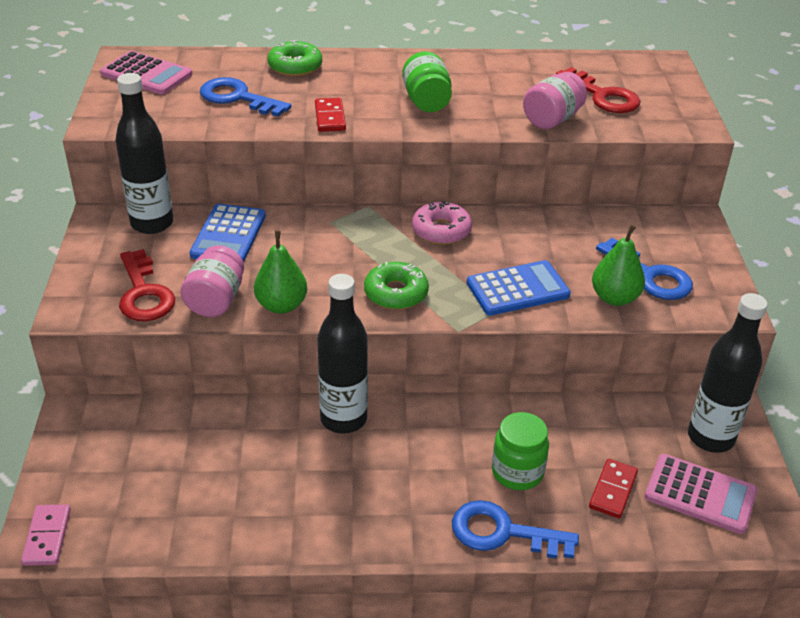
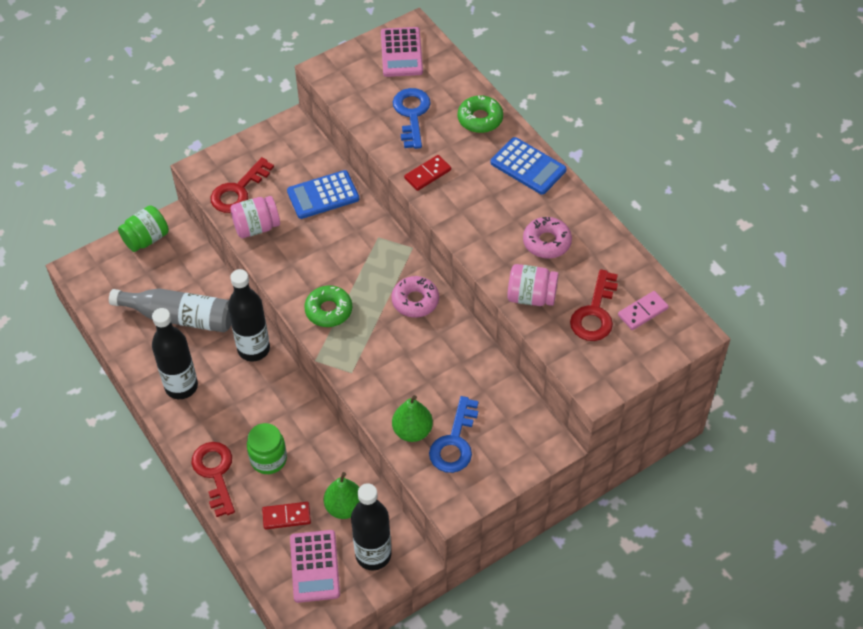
camera: 60 degrees right, 15 degrees up
(47, 537) = (83, 270): pink domino -> pink domino (642, 312)
(152, 223) = (305, 152): black bottle -> black bottle (181, 386)
(229, 467) = (179, 317): none -> grey bottle
(281, 305) = (275, 261): green pear -> green pear (344, 507)
(426, 101) = (494, 214): green jar -> green jar (146, 239)
(492, 88) = (547, 242): none -> pink donut
(502, 532) = (215, 473): blue key -> red key
(517, 289) = (381, 372): blue calculator -> blue calculator (528, 166)

